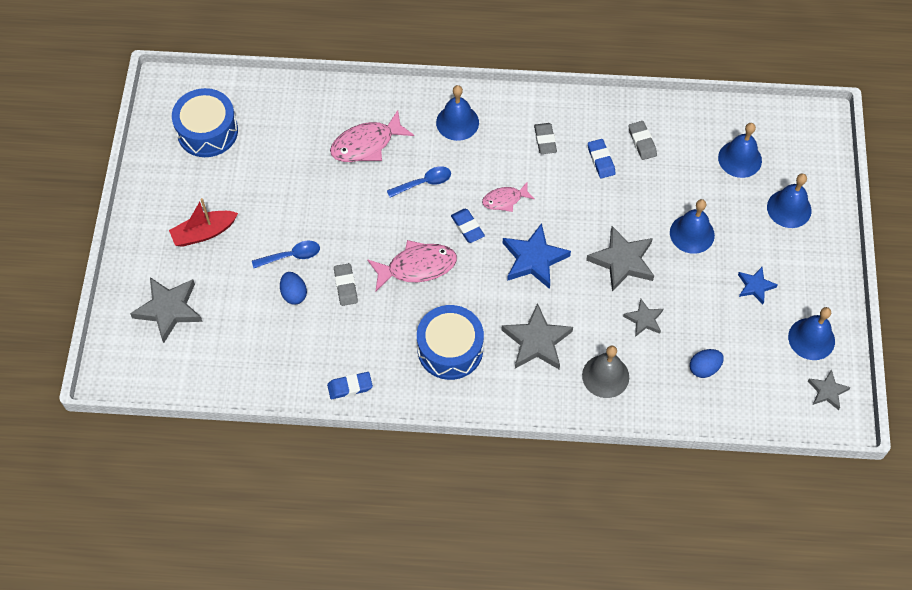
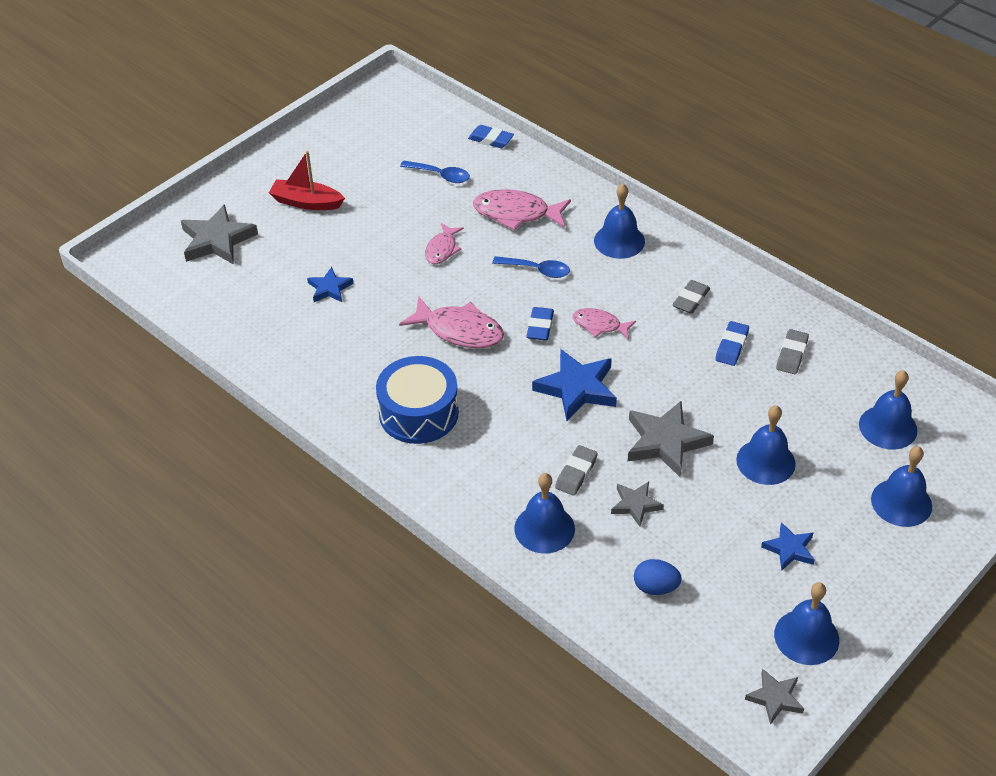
camera: 40 degrees right, 15 degrees down
(207, 131) = (390, 133): blue drum -> none
(291, 256) = (359, 259): blue spoon -> blue spoon (440, 175)
(294, 294) = (329, 288): blue egg -> blue star
(342, 208) = (442, 249): none -> pink fish
(345, 286) = (380, 308): grey eraser -> grey eraser (576, 473)
(350, 387) = (298, 387): blue eraser -> blue eraser (491, 139)
(537, 341) = (507, 457): grey star -> none
(605, 376) = (544, 528): grey bell -> blue bell

